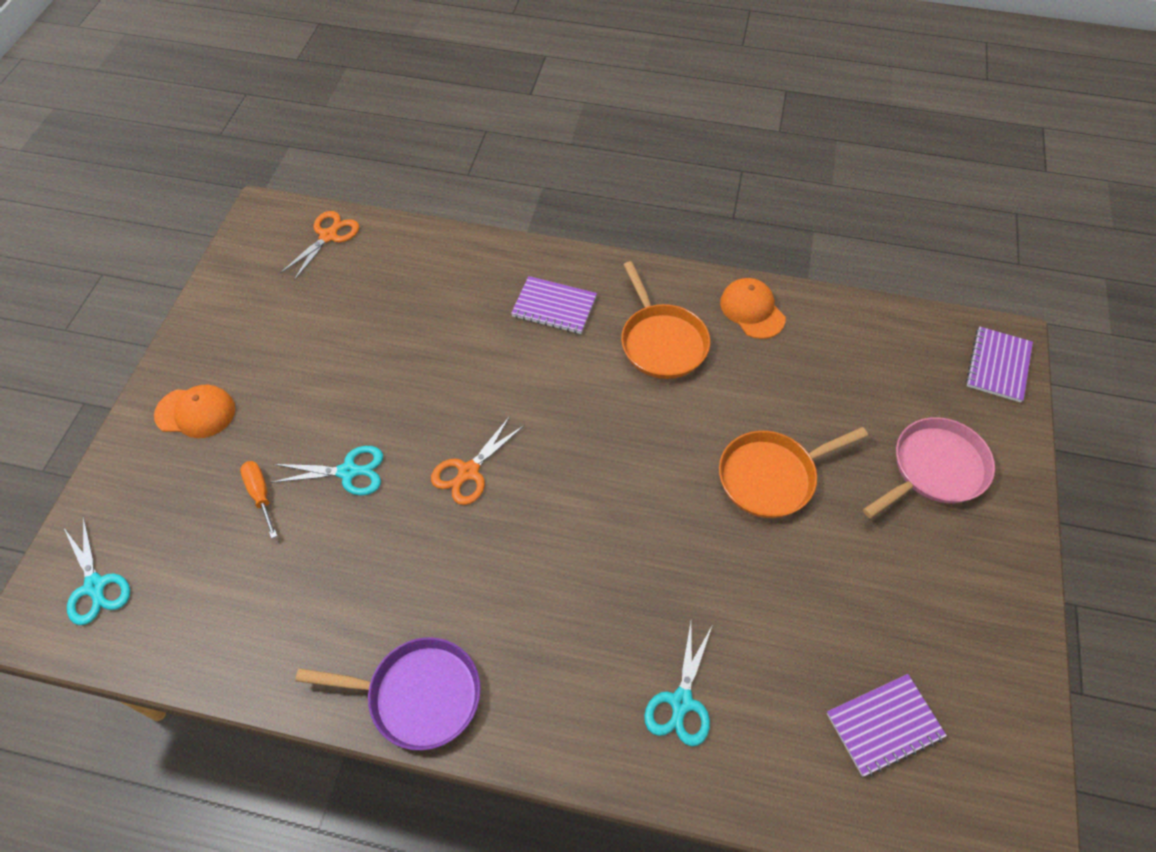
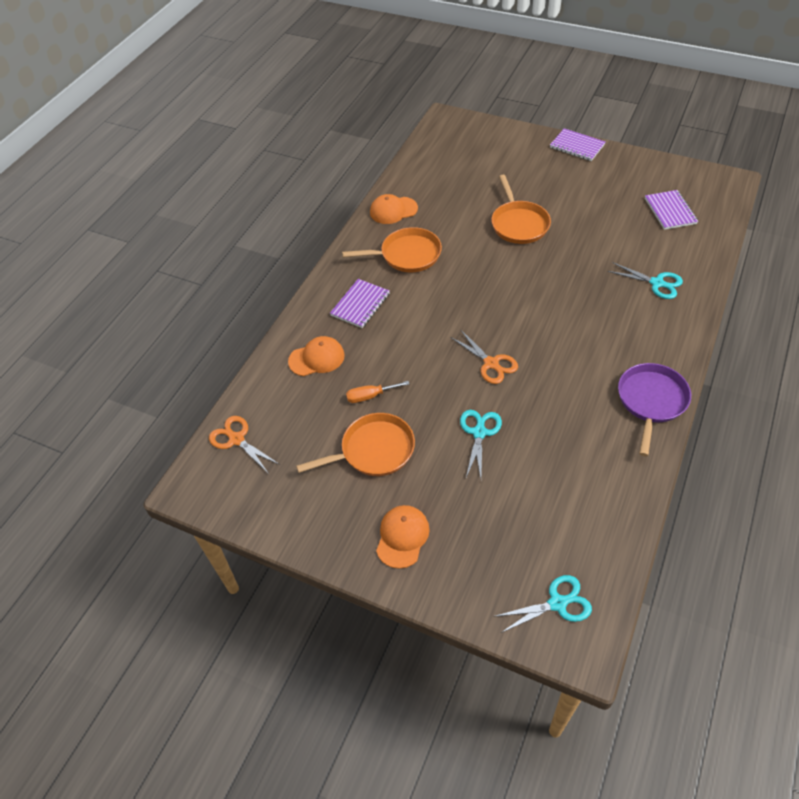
camera: 75 degrees left, 5 degrees down
(260, 494) = (490, 489): orange screwdriver -> orange screwdriver (370, 396)
(316, 363) = (373, 450): none -> orange pan
(455, 281) = (316, 358): none -> orange cap
(935, 469) = (524, 162): pink pan -> none
(998, 365) = (461, 125): purple notebook -> purple notebook (577, 146)

